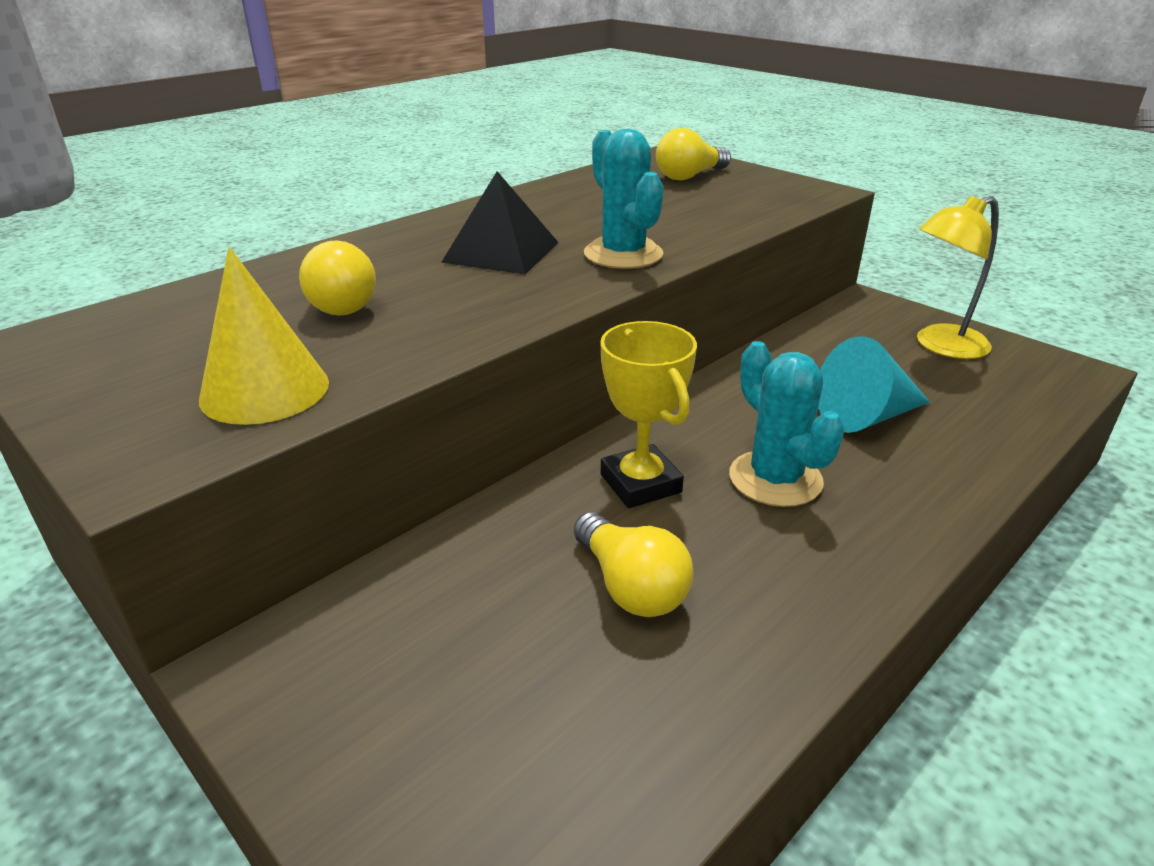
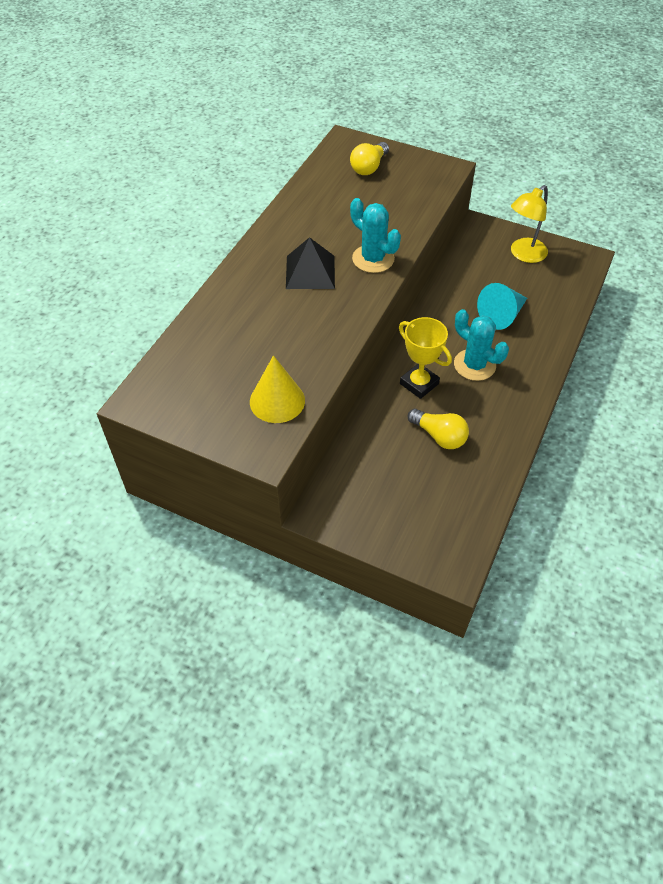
camera: 20 degrees left, 20 degrees up
(338, 303) = (260, 335): yellow light bulb -> none

